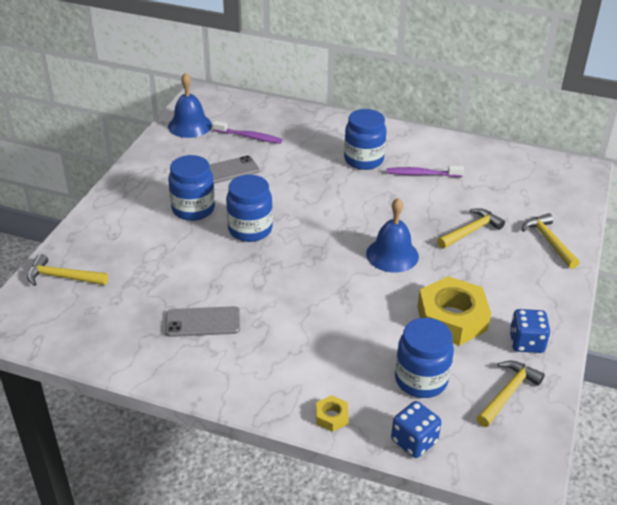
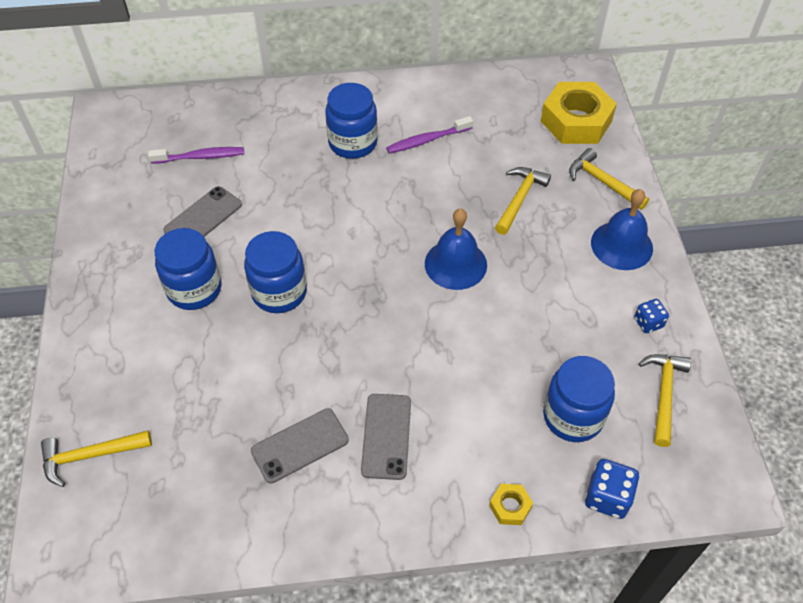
camera: 25 degrees left, 15 degrees up
(190, 125) = (116, 165): blue bell -> blue bell (621, 245)
(268, 339) = (386, 436): none -> grey phone
(451, 318) = (561, 323): yellow nut -> yellow nut (576, 121)
(526, 343) = (648, 323): blue dice -> blue dice, size x0.65

